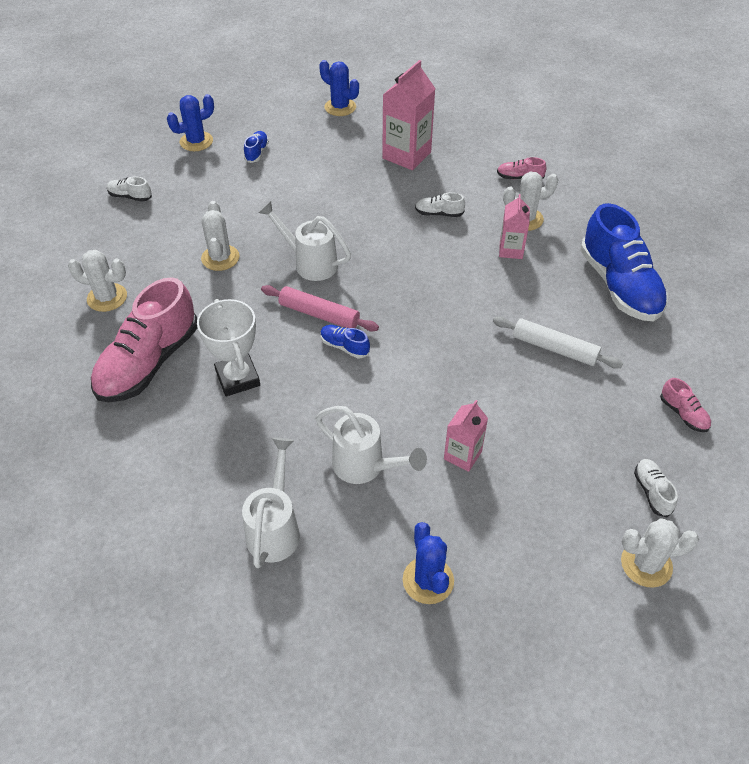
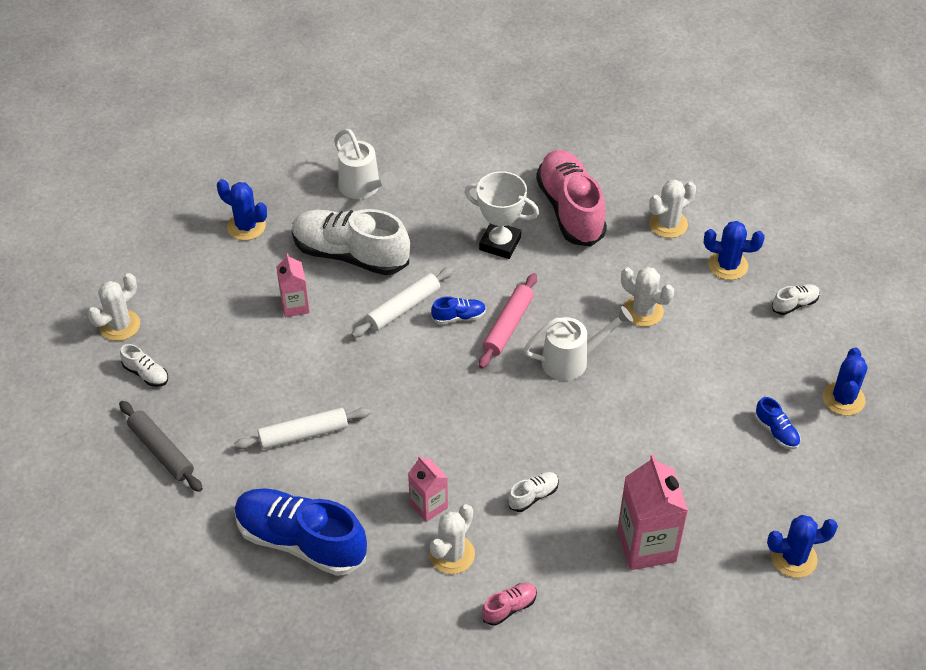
camera: 135 degrees right, 0 degrees up
(123, 244) = (728, 265): none -> blue cactus
(319, 314) = (508, 326): pink rolling pin -> pink rolling pin turned 45 degrees counterclockwise
(365, 466) = (350, 254): white watering can -> white shoe
(377, 385) = (403, 308): none -> white rolling pin
(683, 414) = (161, 451): pink shoe -> grey rolling pin

